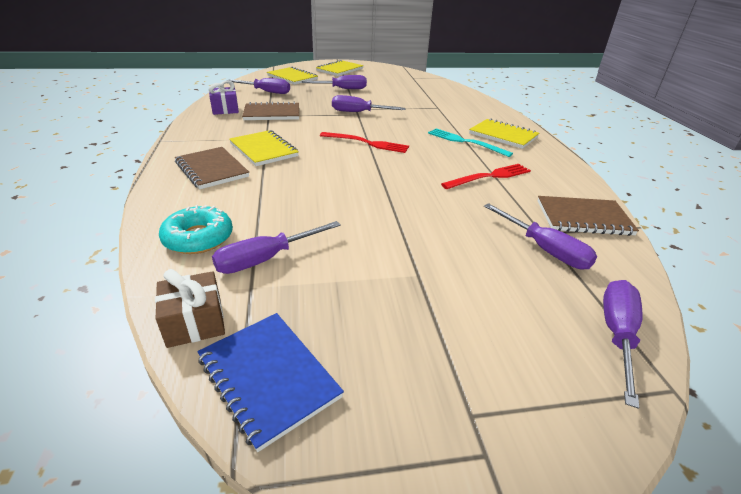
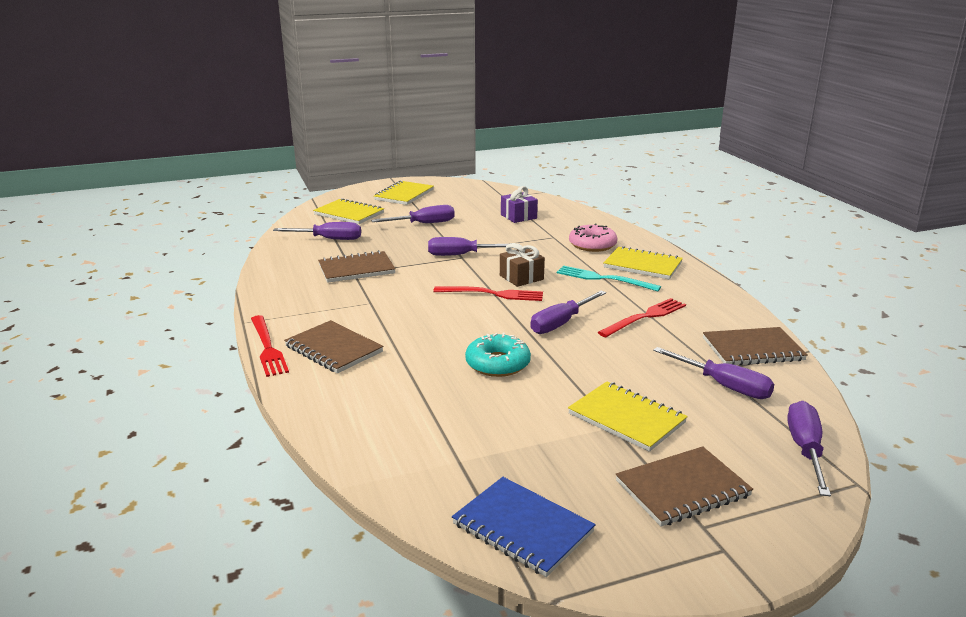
camera: 10 degrees left, 10 degrees down
(162, 161) = (267, 347): none -> red fork
(195, 322) = (426, 498): brown gift -> brown gift (521, 277)
(198, 238) = (373, 424): turquoise donut -> turquoise donut (497, 364)
(225, 109) = (293, 270): purple gift -> purple gift (518, 216)
(263, 150) = (377, 318): yellow notebook -> yellow notebook (626, 418)
(266, 259) = (457, 434): purple screwdriver -> purple screwdriver (561, 323)
(463, 359) = (682, 489): none -> brown notebook
(467, 116) = (592, 245): none -> pink donut

